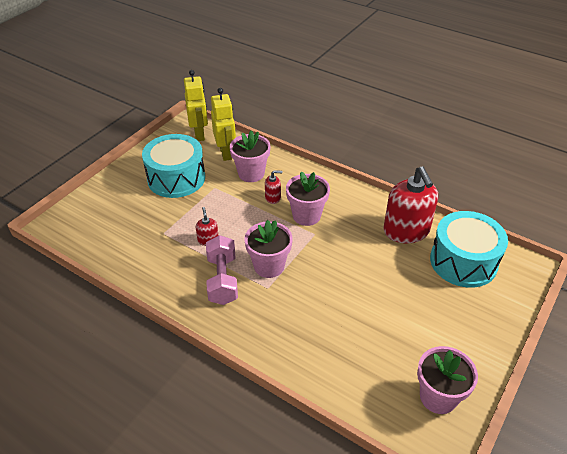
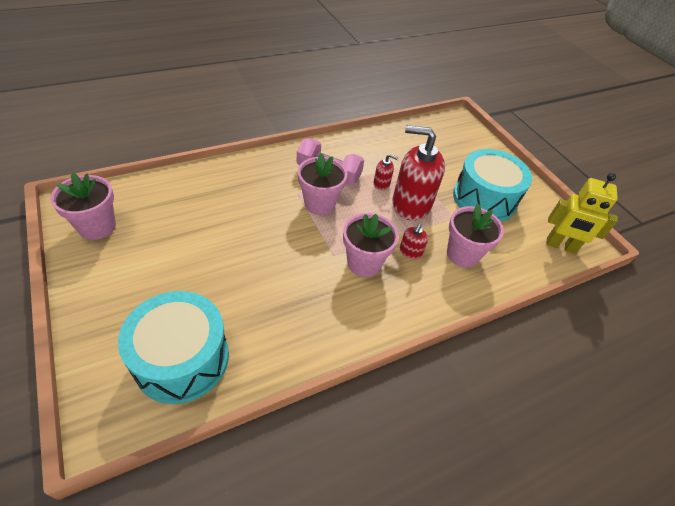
camera: 115 degrees right, 5 degrees up
(226, 153) = (512, 251): yellow robot -> none
(406, 231) = (272, 337): red soap dispenser -> red soap dispenser (411, 204)

